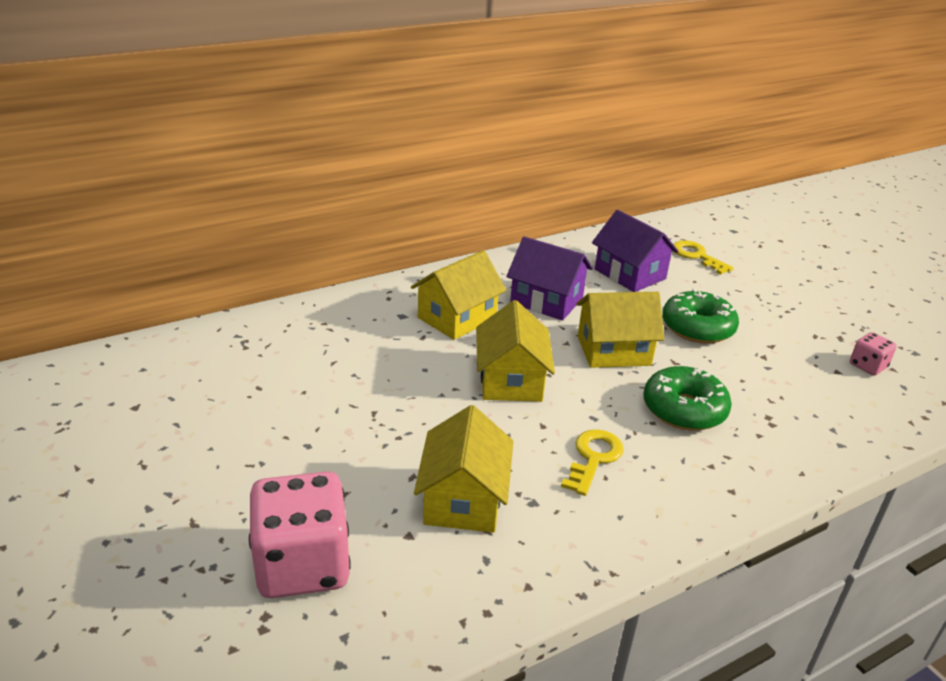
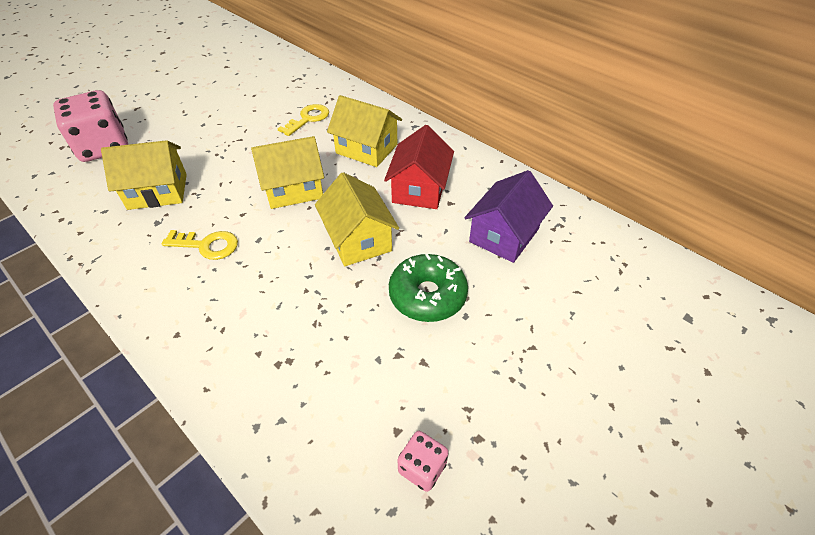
camera: 75 degrees right, 15 degrees up
(546, 300) = (419, 189): purple house -> red house
(684, 409) = (283, 294): green donut -> none
(696, 256) = (586, 285): yellow key -> yellow key (308, 119)

